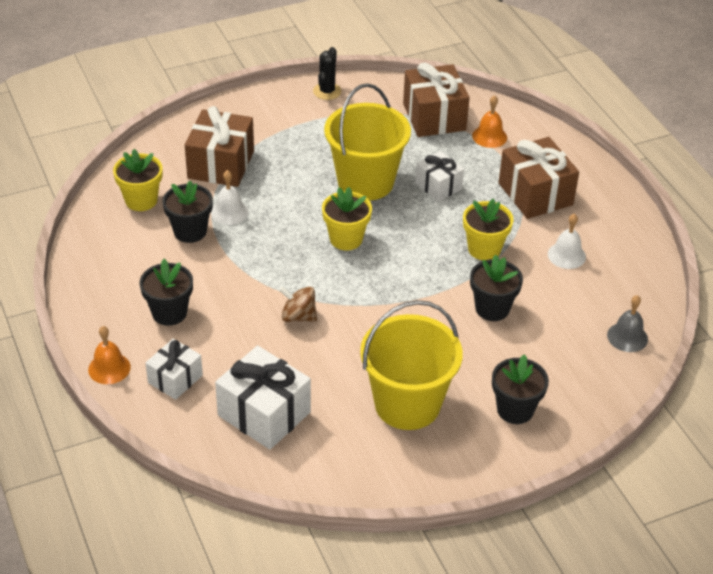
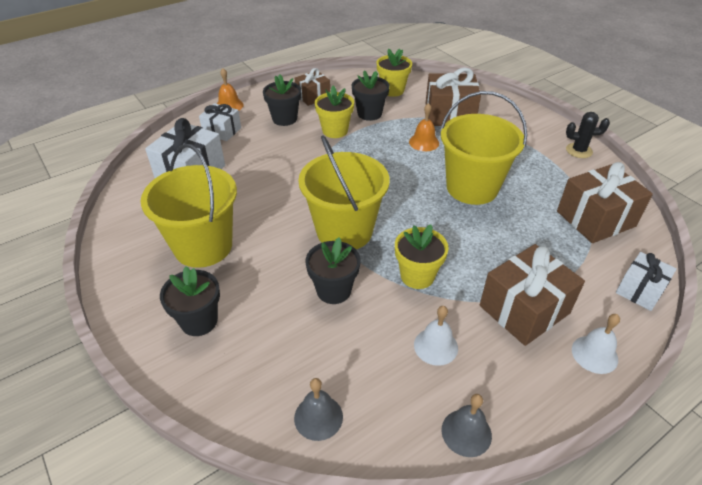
camera: 80 degrees right, 0 degrees up
(122, 278) = (313, 96): none -> brown gift
(229, 212) = (398, 126): white bell -> white bell (594, 354)
(298, 316) = (294, 174): brown spinning top -> none
(346, 239) = (393, 186): yellow flower pot -> yellow flower pot (335, 131)
(410, 288) = (344, 231): none -> yellow bucket
(438, 186) = (493, 233): white gift -> white gift (640, 290)
(489, 136) = (595, 262): orange bell -> orange bell (424, 142)
(647, 257) = (466, 432): none -> grey bell

